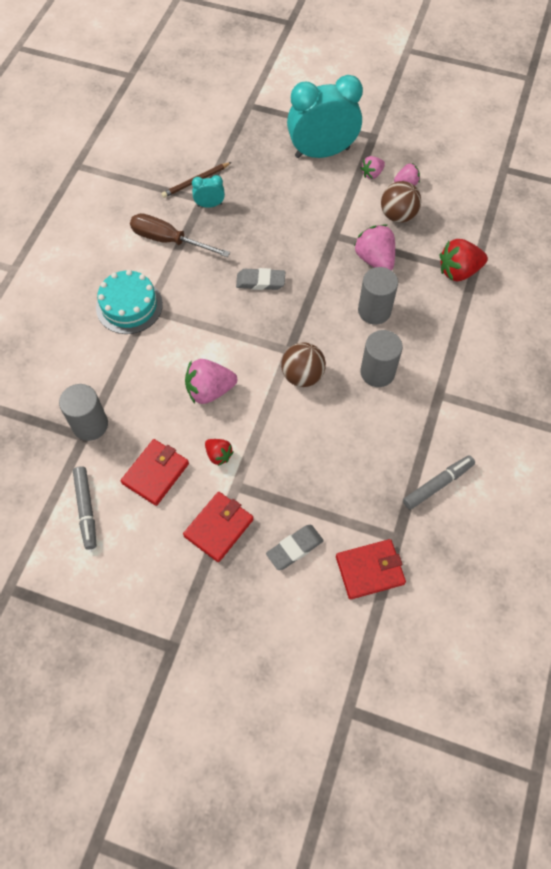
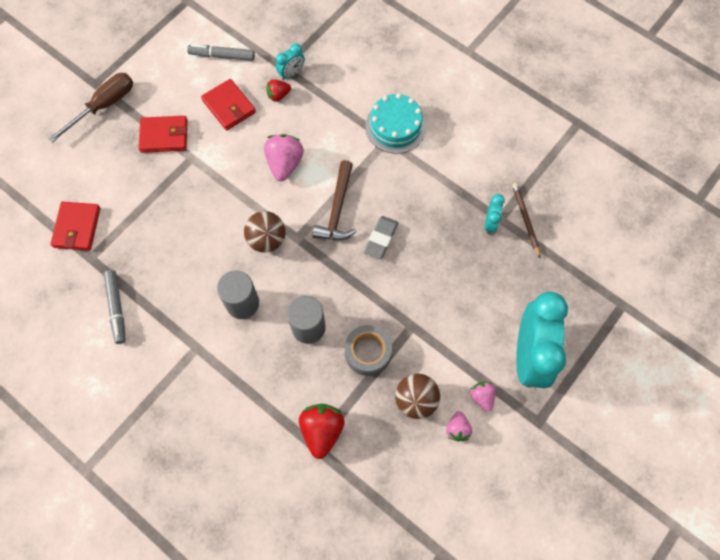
camera: 110 degrees right, 5 degrees up
(90, 425) = (291, 73): grey cylinder -> turquoise clock
(169, 240) = (458, 176): brown screwdriver -> brown screwdriver (104, 106)
(218, 455) = (223, 153): red strawberry -> red strawberry (278, 95)
(219, 527) = (164, 136): red wallet -> red wallet turned 60 degrees counterclockwise
(244, 327) = (337, 209): none -> brown hammer
(294, 548) = (121, 181): grey eraser -> none
(375, 259) = (368, 353): pink strawberry -> grey tape

